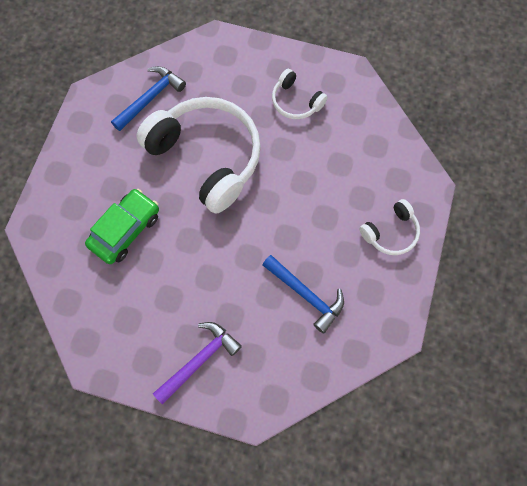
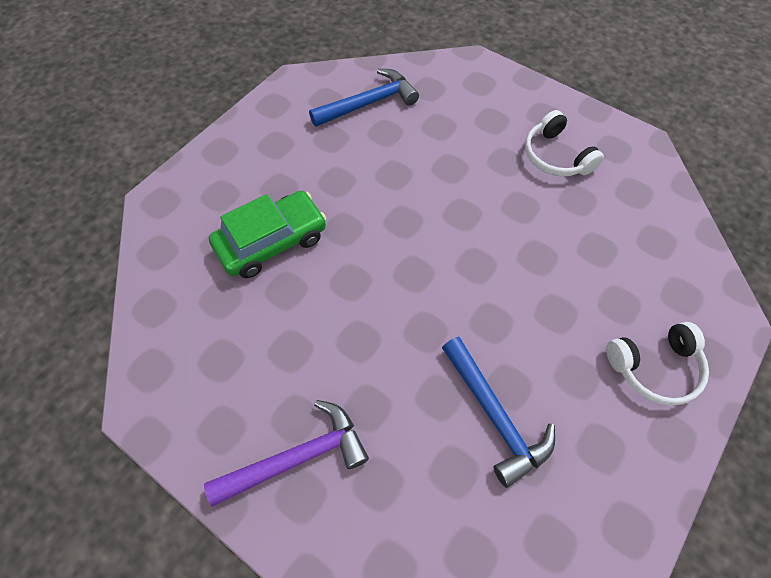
camera: 20 degrees right, 10 degrees down
(207, 157) = (414, 187): white headphones -> none

